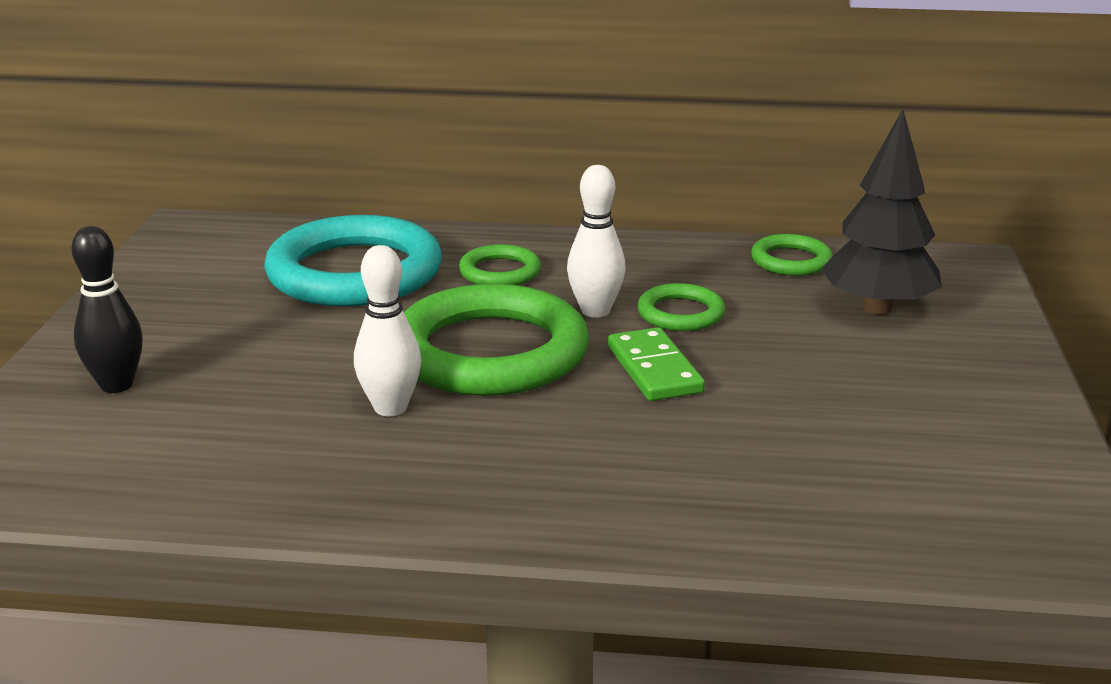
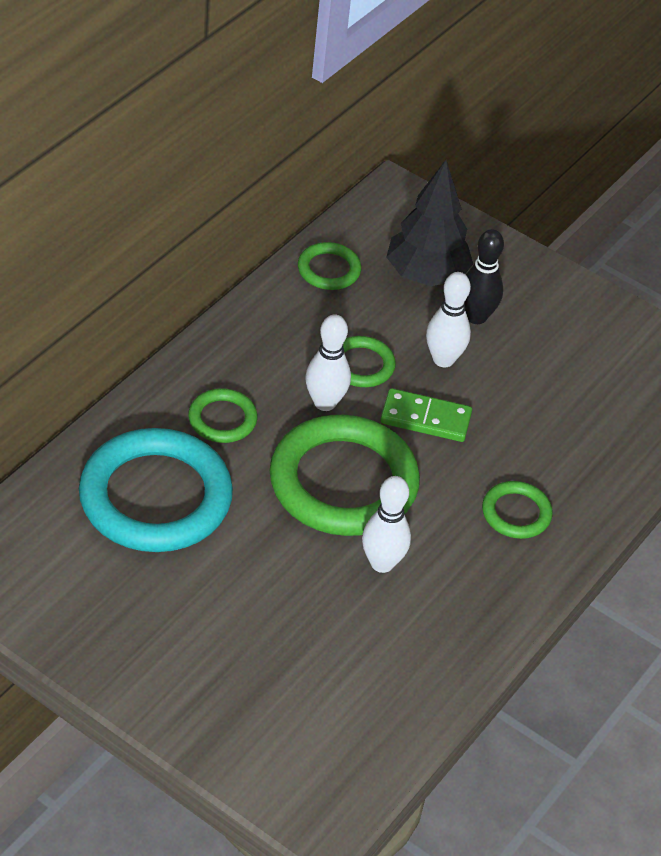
camera: 65 degrees left, 20 degrees up
(116, 385) = (241, 693): black bowling pin -> black bowling pin (476, 317)
(577, 471) = (516, 513): none -> green ring
(764, 353) = (443, 359): none -> white bowling pin

